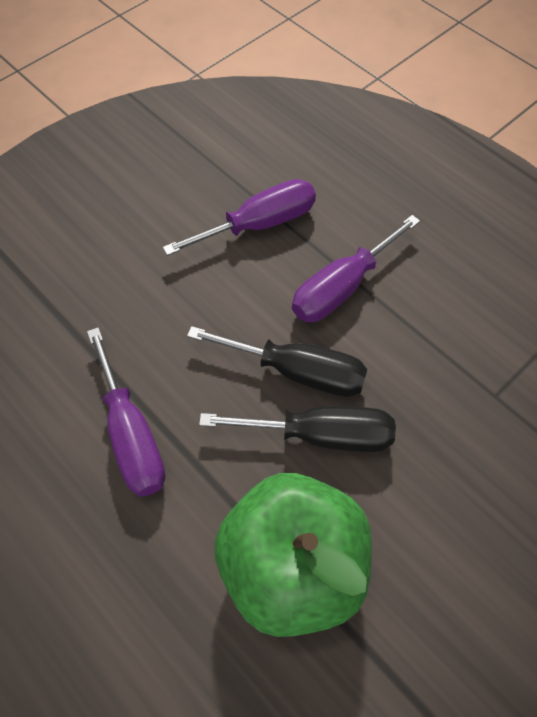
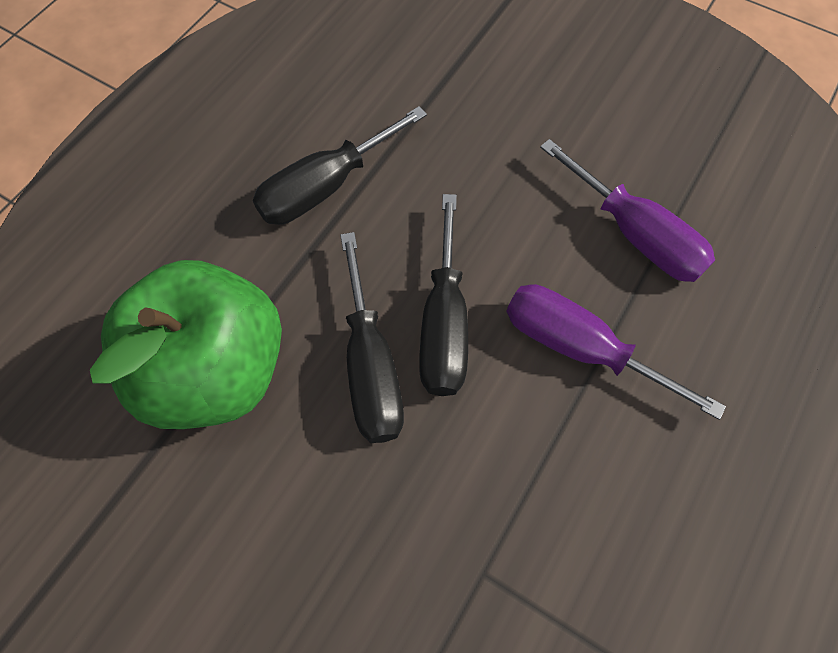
camera: 75 degrees right, 5 degrees up
(131, 435) = (325, 187): purple screwdriver -> black screwdriver

